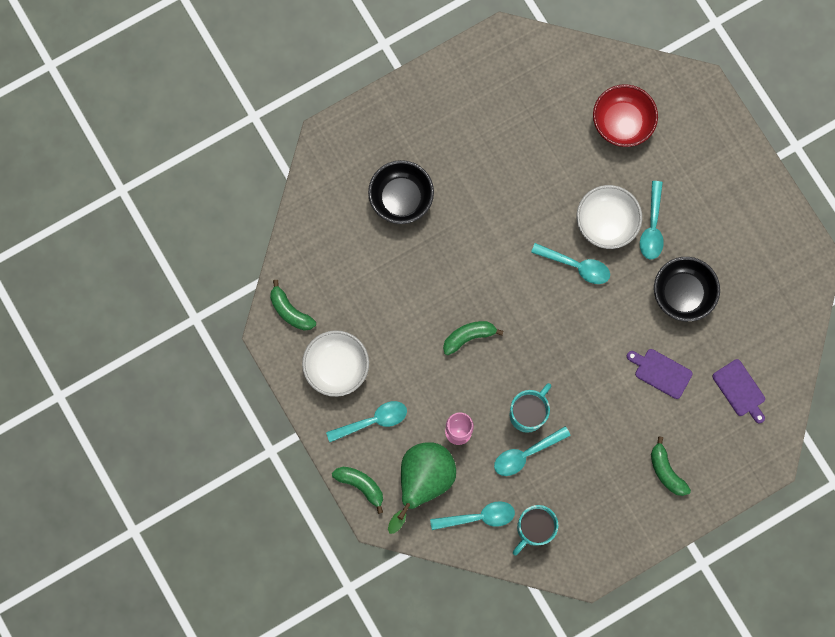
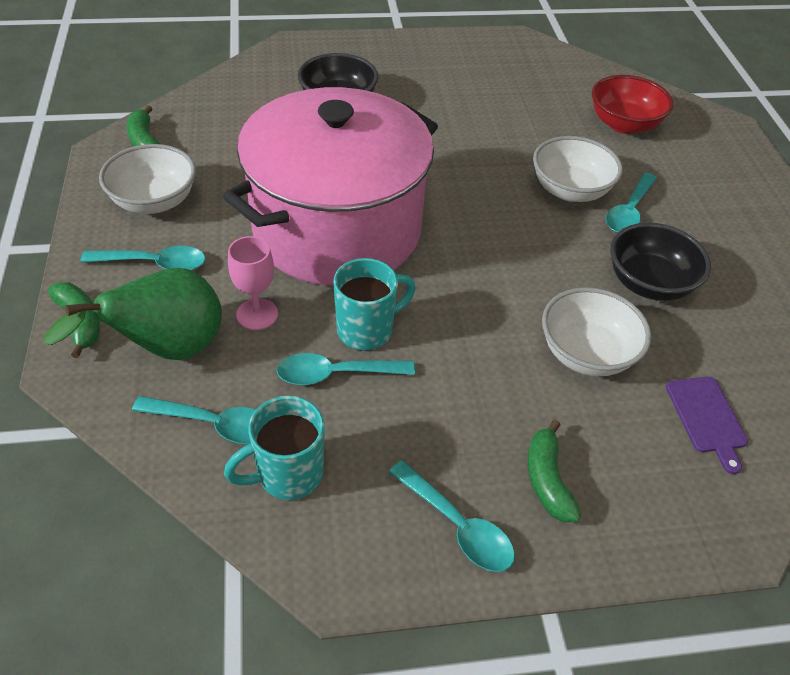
camera: 20 degrees right, 30 degrees down
(468, 337) = (337, 229): green banana -> pink pot
(576, 266) = (513, 213): turquoise spoon -> turquoise spoon (457, 526)
(661, 372) = (586, 353): purple cutting board -> white bowl

